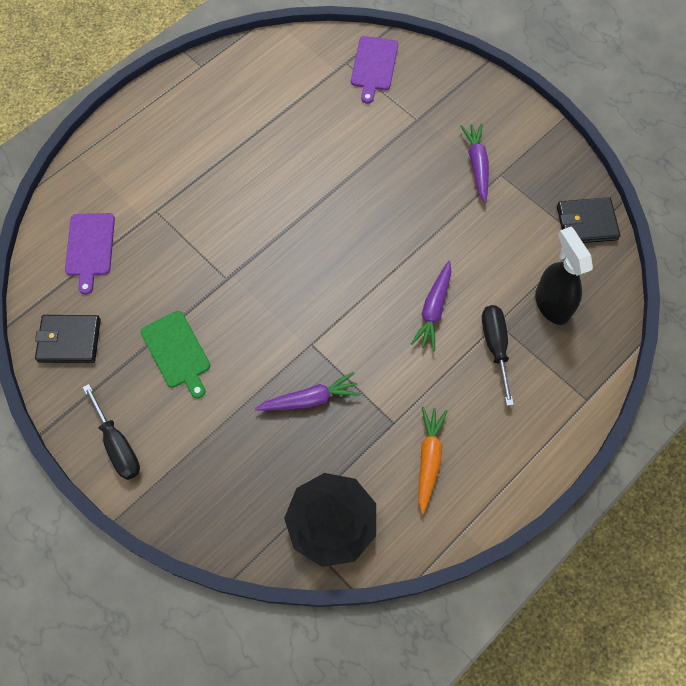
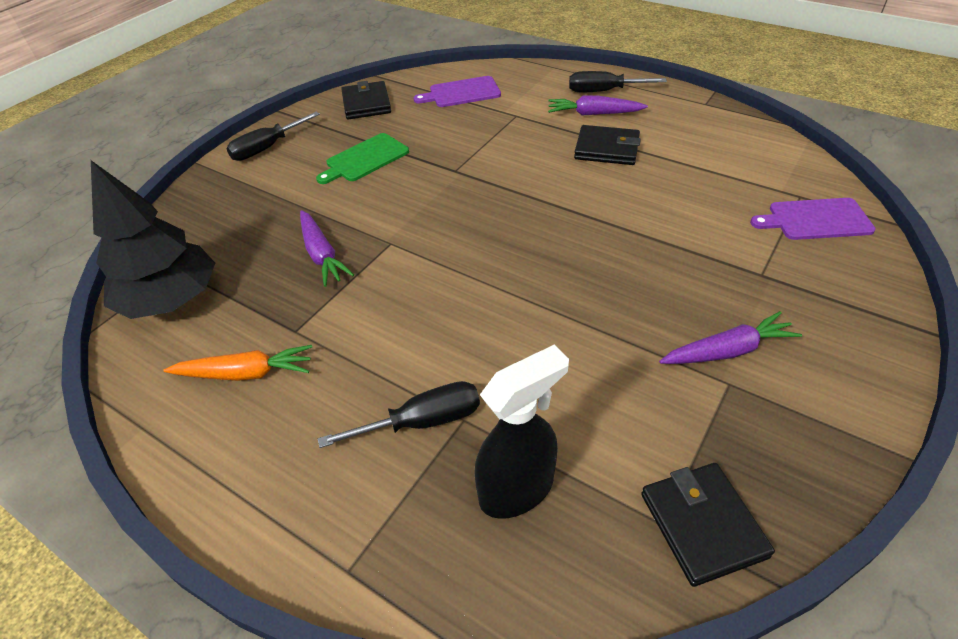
camera: 80 degrees right, 20 degrees down
(145, 131) = (603, 91): none -> black screwdriver
(239, 158) = (606, 149): none -> black wallet
(433, 309) = (465, 342): purple carrot -> purple carrot (594, 114)

